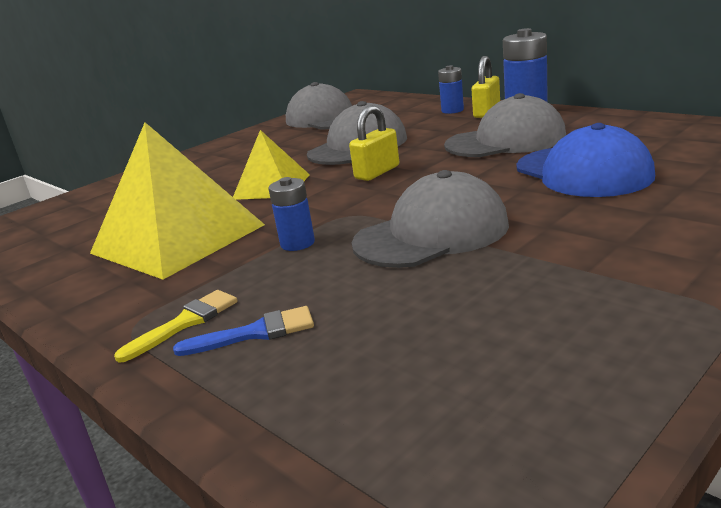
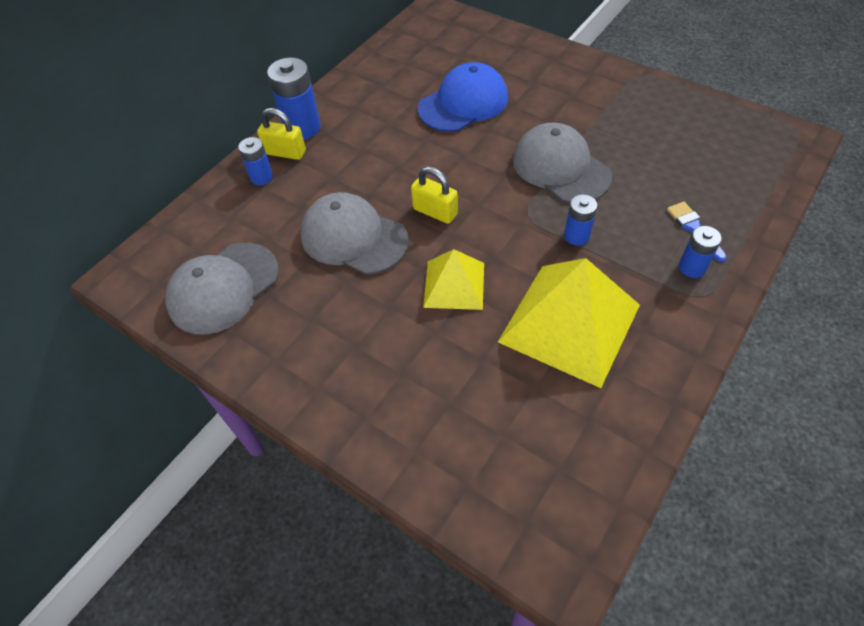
camera: 100 degrees left, 30 degrees up
(185, 323) = (692, 267): yellow brush -> blue battery
(506, 141) = (380, 139): grey cap -> none

